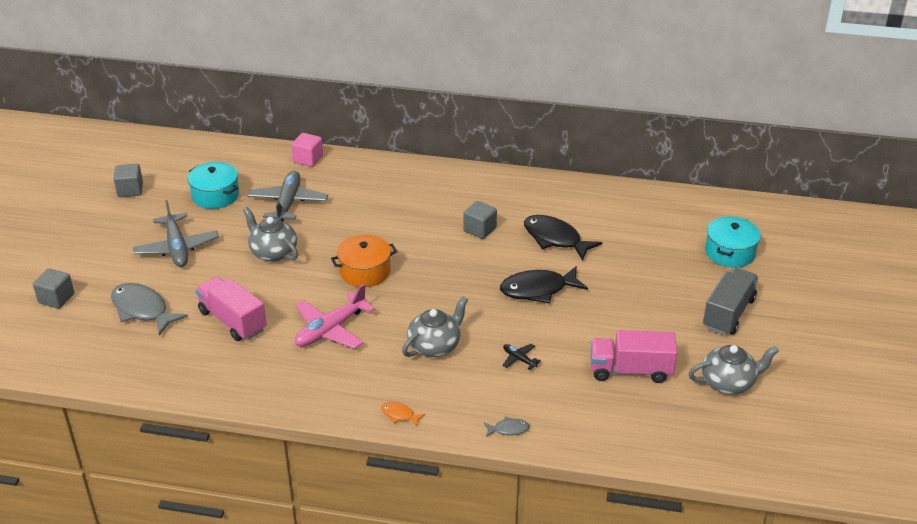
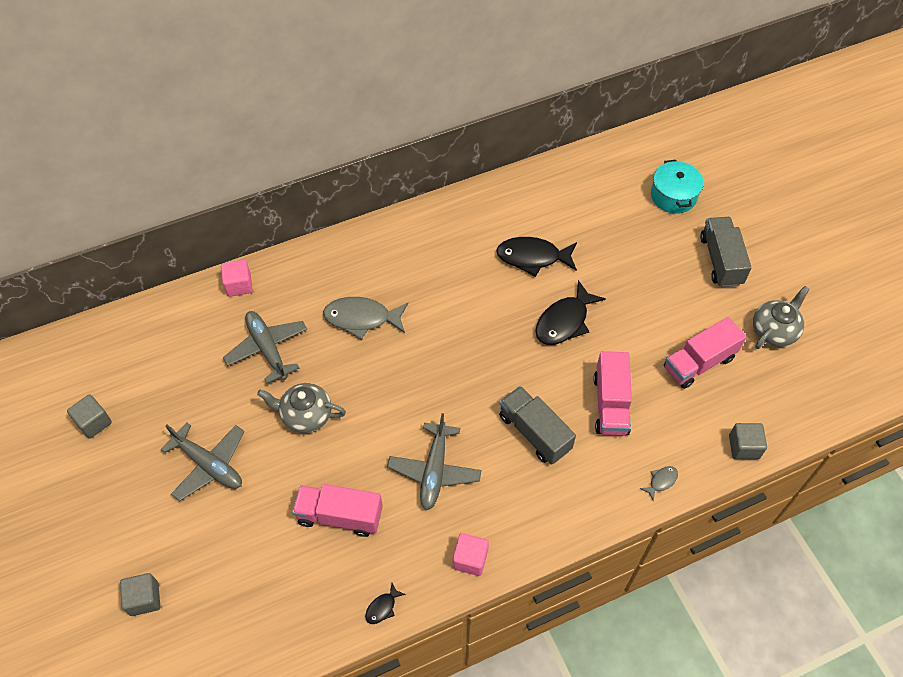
camera: 35 degrees left, 20 degrees up
(142, 310) = (243, 557): grey fish -> grey fish (362, 318)
(203, 388) = (382, 607): none -> black fish
(215, 195) = (188, 379): turquoise pot -> none
(298, 395) = (470, 559): none -> pink cube
(330, 330) = (434, 470): pink plane -> grey plane
(365, 271) = (407, 387): orange pot -> none
(399, 415) = (568, 523): orange fish -> none
(435, 346) = (534, 432): grey teapot -> grey truck
(480, 230) = (463, 282): grey cube -> grey cube (743, 447)
(519, 359) = (610, 404): black plane -> pink truck

